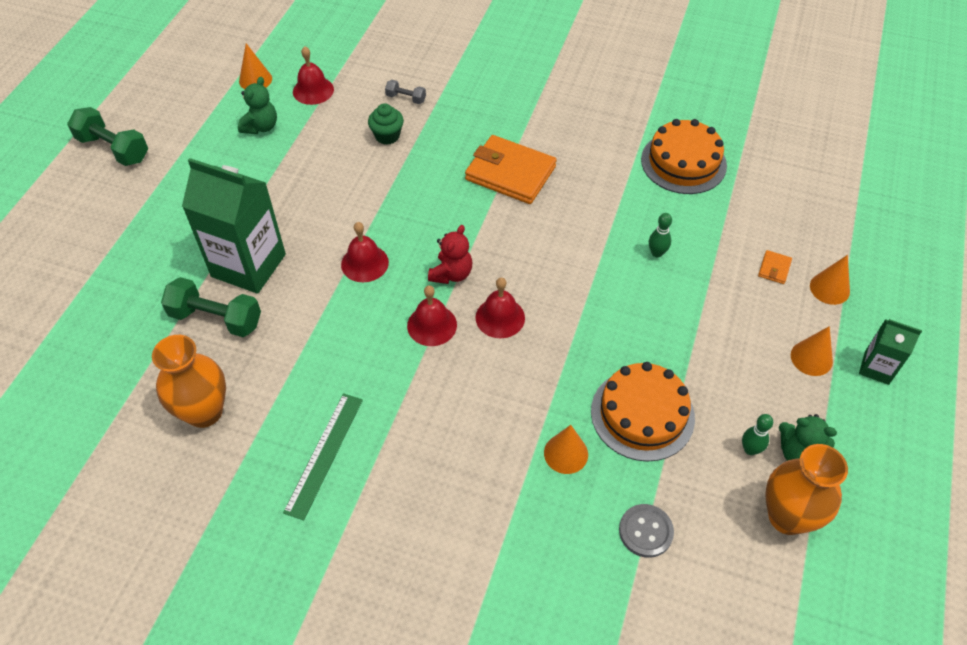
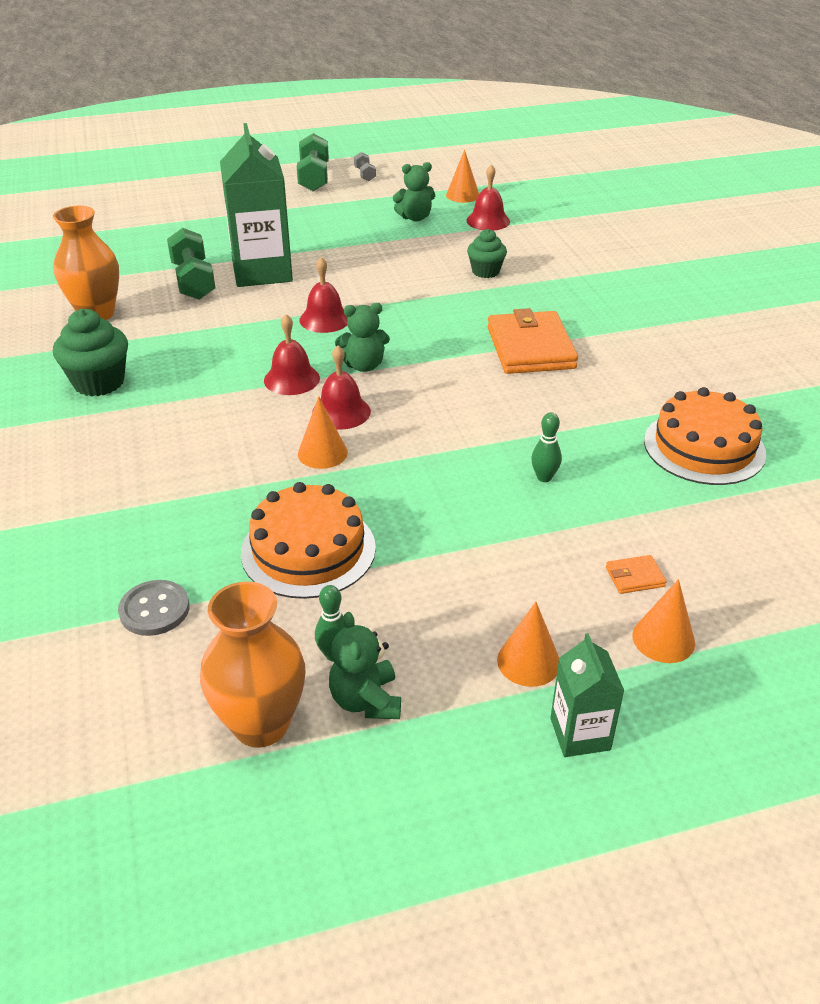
camera: 55 degrees right, 15 degrees down
(324, 454) = (99, 382): green ruler -> green cupcake
(406, 98) = (544, 262): grey dumbbell -> grey dumbbell (365, 174)
(451, 274) = (364, 365): red teddy bear -> green teddy bear
(566, 453) = (211, 516): orange cone -> orange cone (322, 453)

